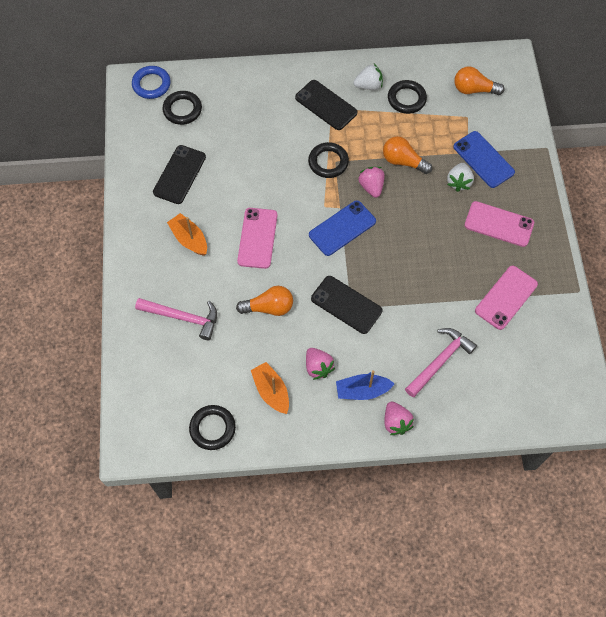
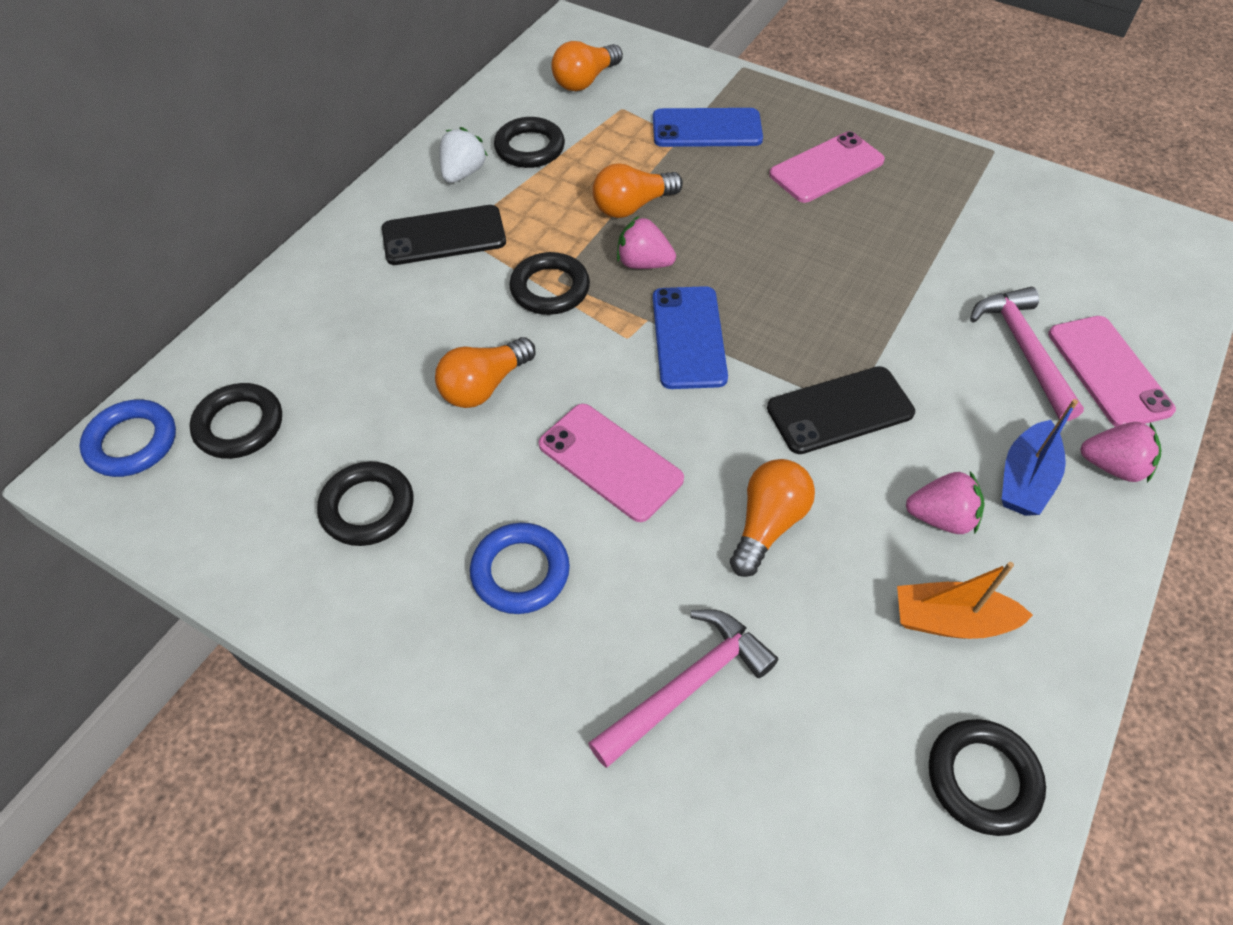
camera: 55 degrees left, 10 degrees down
(179, 174) = (367, 507): black phone -> black ring
(189, 239) = (520, 572): orange boat -> blue ring
(260, 173) = (484, 386): none -> orange light bulb
(458, 182) = (722, 170): white strawberry -> none
(506, 297) = (956, 222): pink phone -> pink phone (1108, 371)

